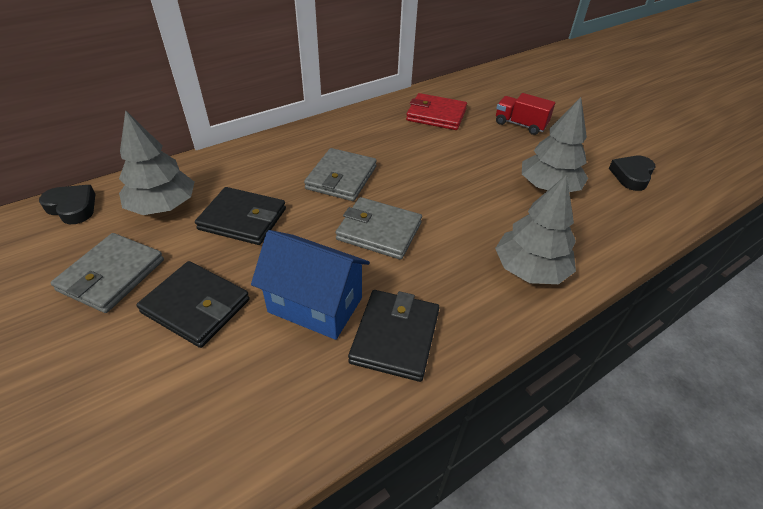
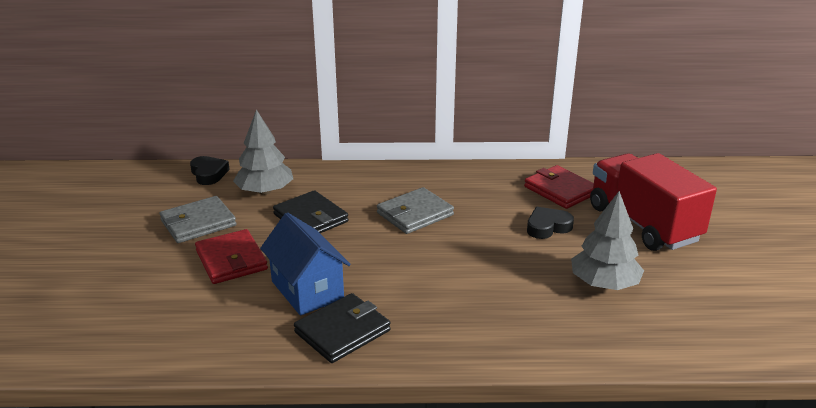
camera: 35 degrees right, 15 degrees down
(196, 306) = (231, 260): black wallet -> red wallet
(379, 231) = (404, 262): grey wallet -> none
(520, 125) = (643, 224): red truck -> red truck, size x2.03
(530, 269) = (503, 335): grey tree -> none
(631, 176) = (716, 306): black heart -> black heart (547, 227)

